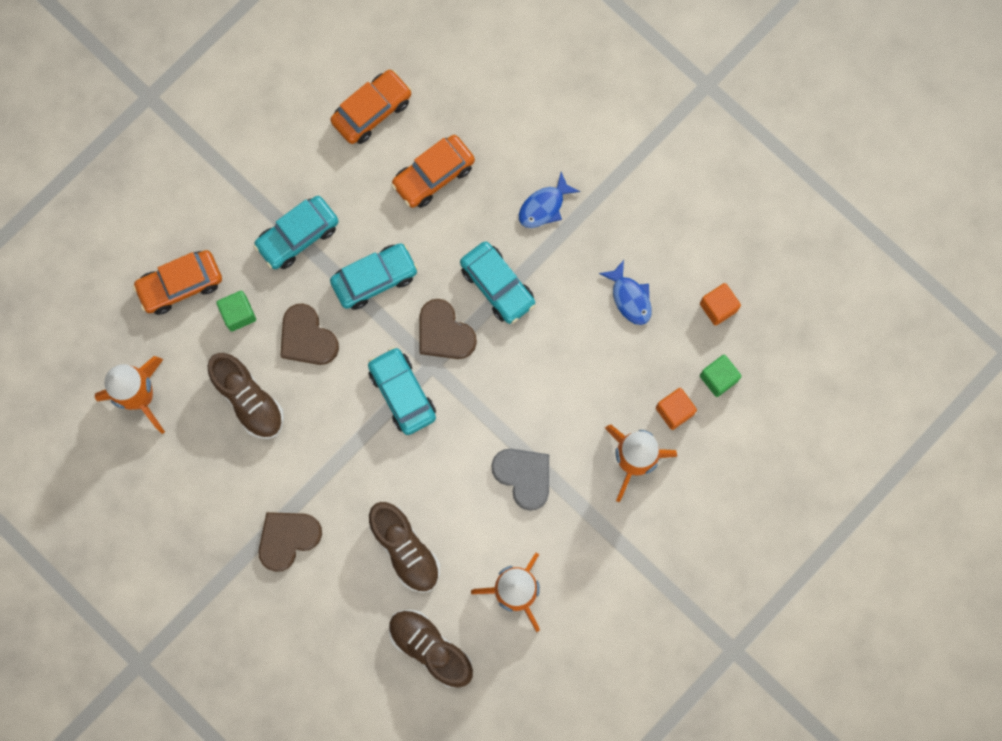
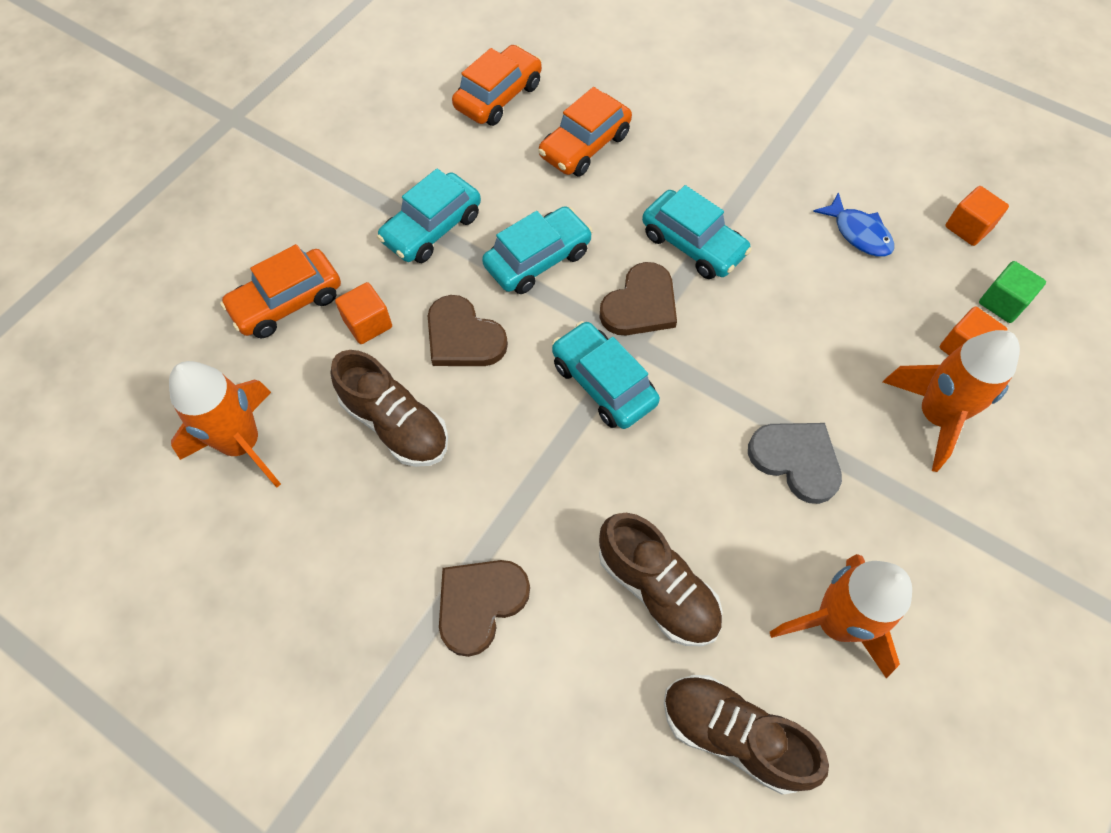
camera: 10 degrees left, 15 degrees down
(238, 314) = (368, 323): green cube -> orange cube
(444, 333) = (640, 304): brown heart -> brown heart turned 90 degrees counterclockwise
(544, 206) = (724, 157): blue fish -> none

